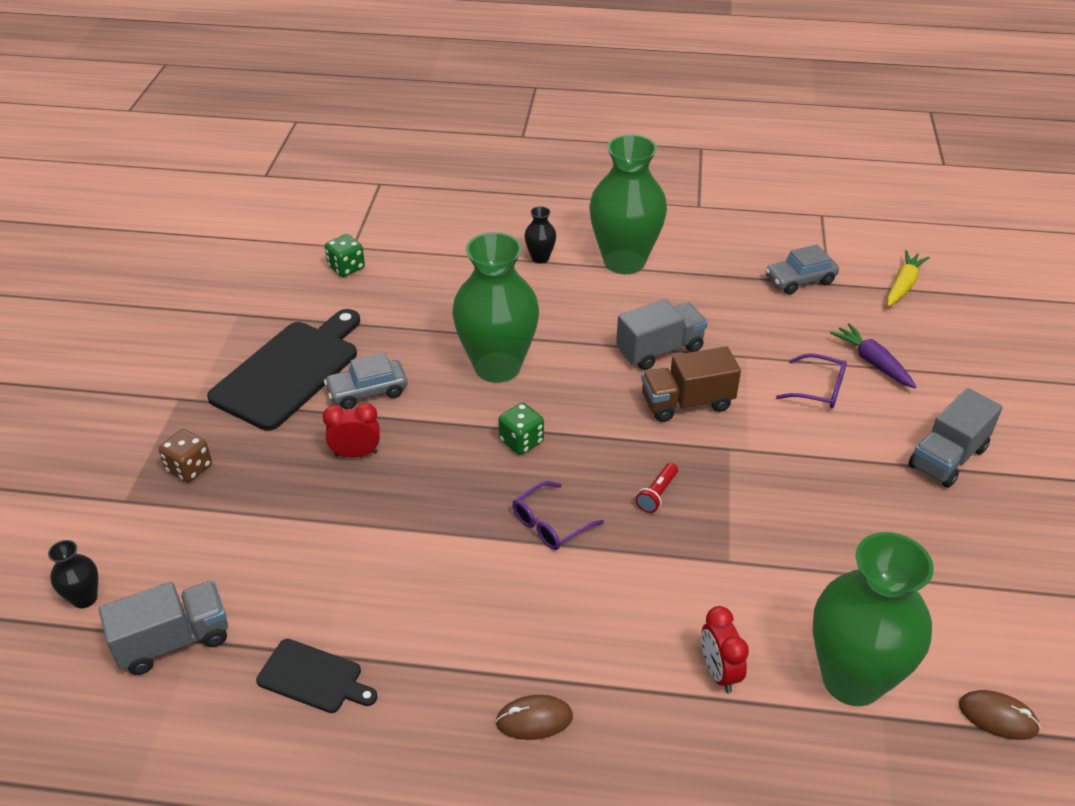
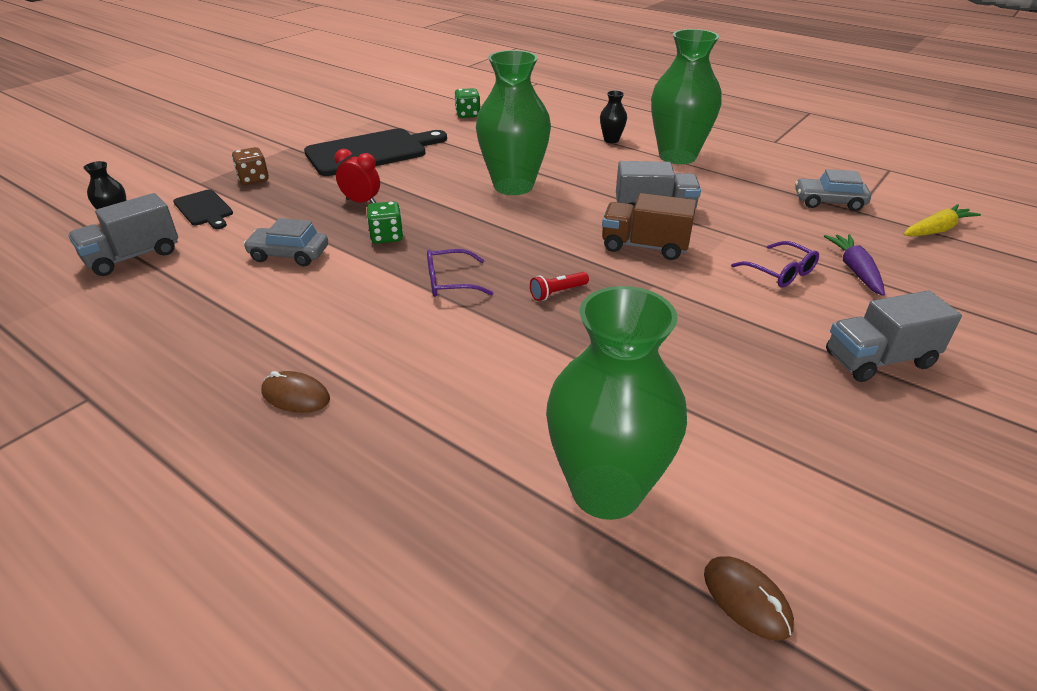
camera: 30 degrees right, 5 degrees down
(174, 641) = (133, 257): grey truck -> grey truck turned 135 degrees clockwise
(314, 678) = (184, 307): black cutting board -> black cutting board (204, 209)
(367, 391) = (408, 174): grey car -> grey car (289, 255)
(521, 441) = (484, 229): green dice -> green dice (387, 237)
(719, 672) = (482, 429): red clock -> none

